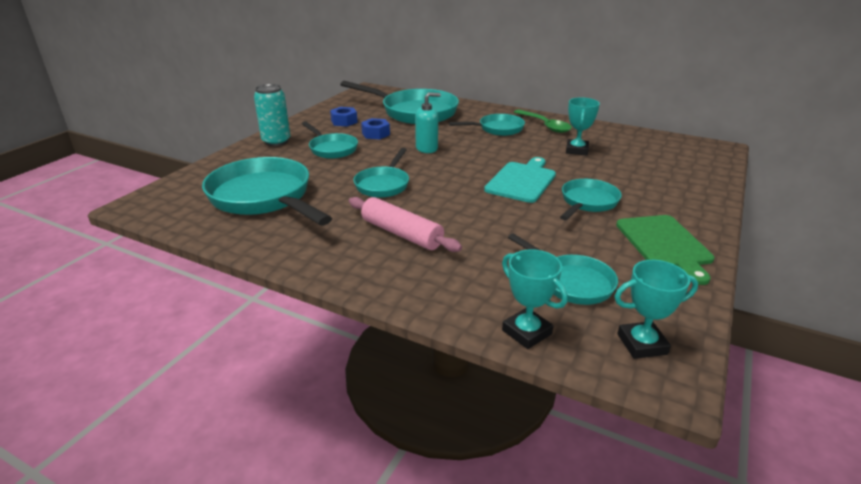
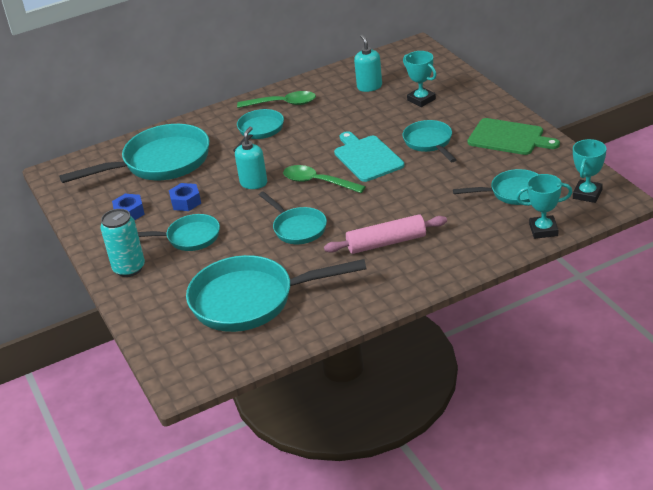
camera: 50 degrees left, 5 degrees up
(458, 172) = (317, 182): none -> green spoon
(577, 150) = (346, 109): turquoise trophy -> turquoise trophy (421, 100)
(624, 148) = (369, 87): none -> turquoise soap dispenser

